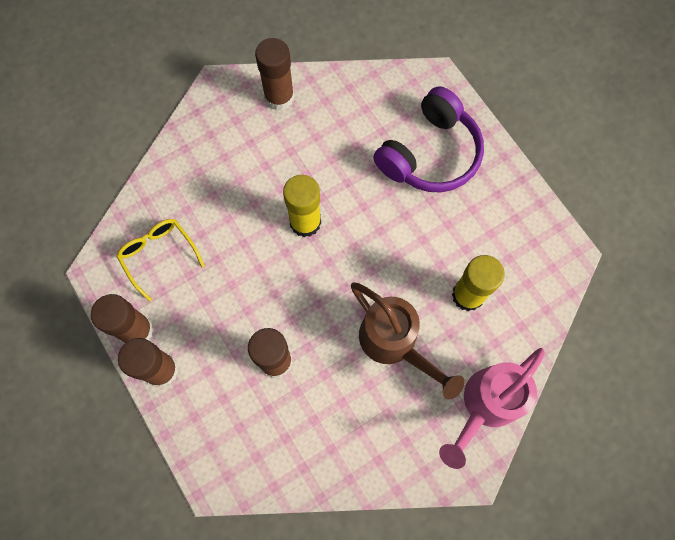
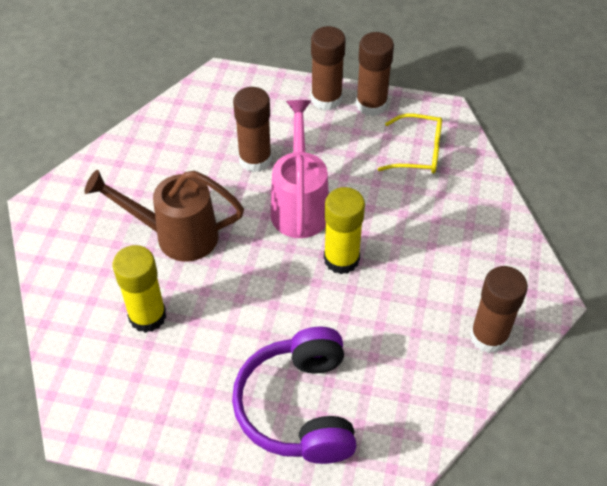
camera: 135 degrees right, 20 degrees down
(484, 406) = (63, 251): pink watering can -> pink watering can (300, 204)

